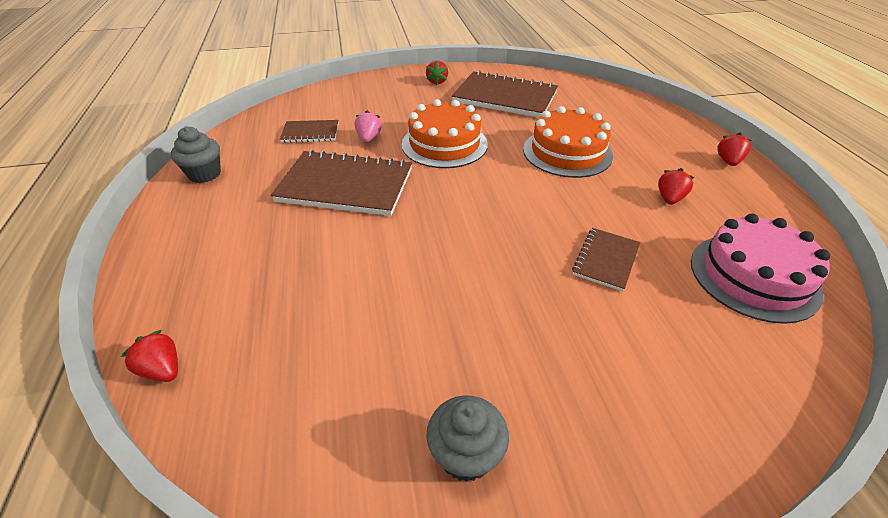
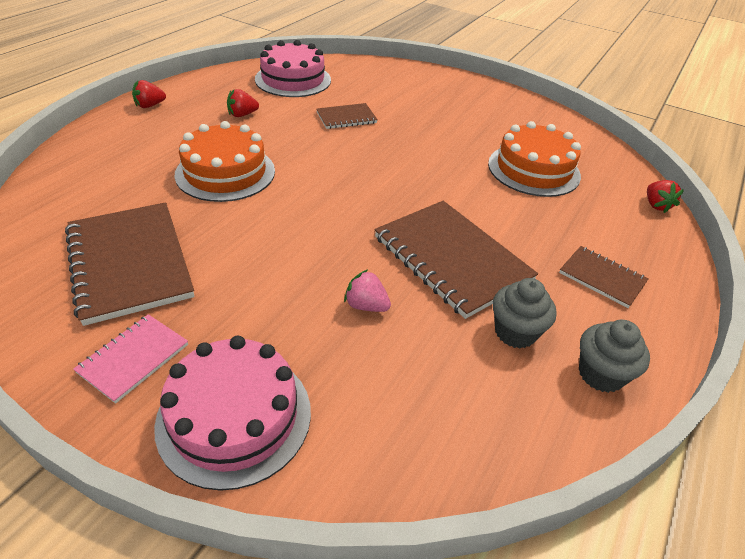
camera: 140 degrees left, 0 degrees up
(310, 133) = (425, 366): brown notebook -> brown notebook (602, 278)
(369, 138) = (366, 305): pink strawberry -> pink strawberry turned 75 degrees clockwise
(373, 88) = (234, 416): none -> pink cake
(437, 82) = (133, 358): red strawberry -> pink notebook
(444, 144) = (303, 245): orange cake -> orange cake (533, 169)
(466, 455) = (513, 112): grey cupcake -> grey cupcake (515, 332)

